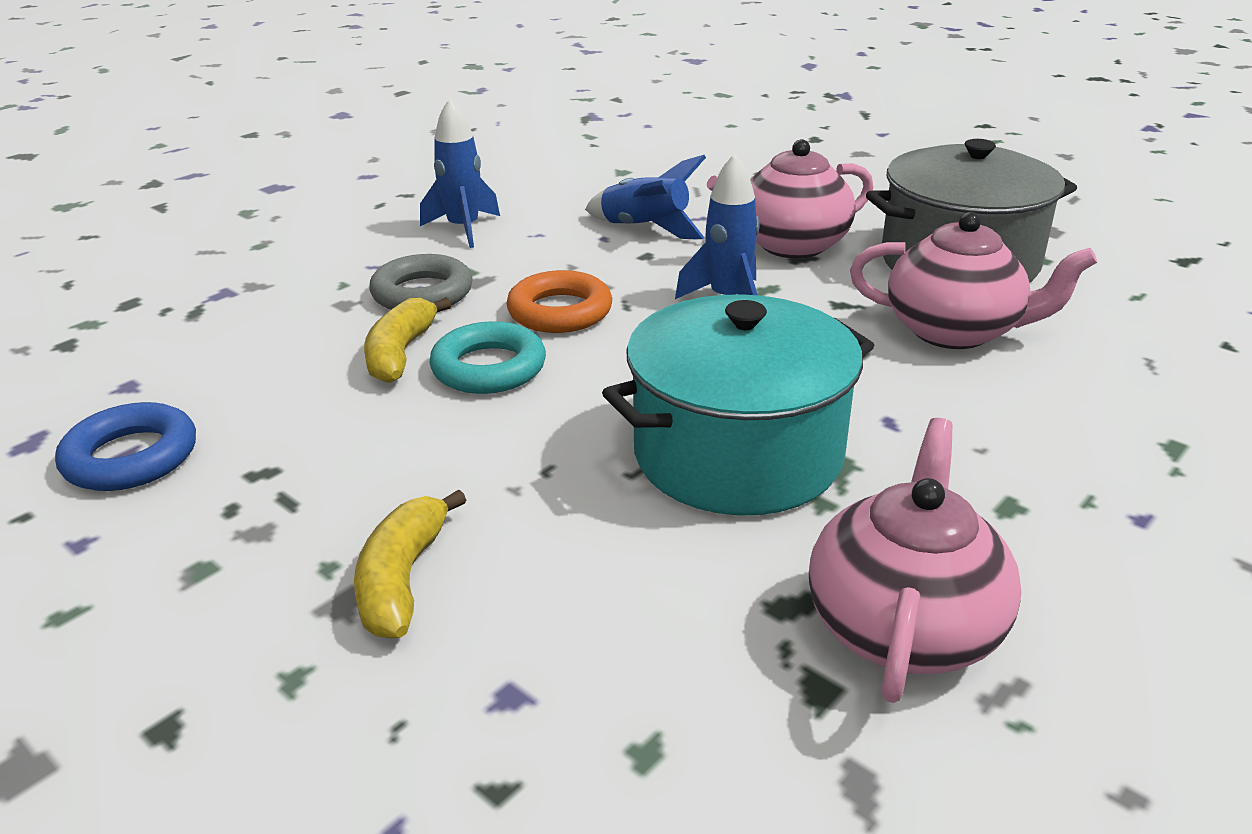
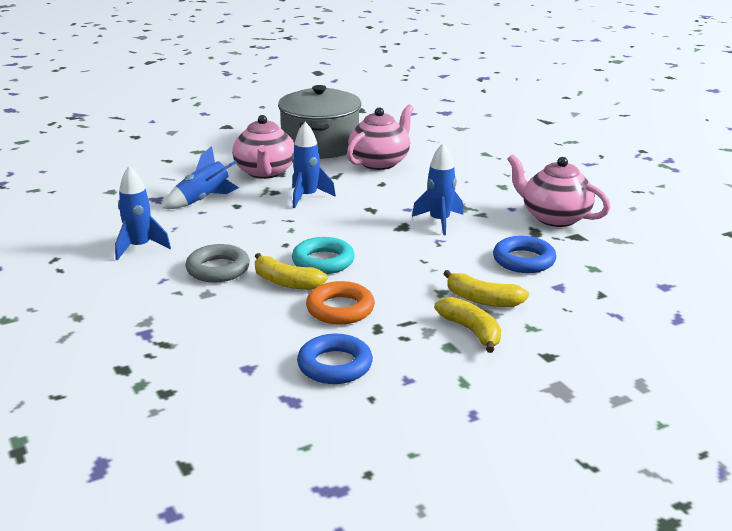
camera: 70 degrees left, 5 degrees down
(264, 589) = (472, 331): none -> yellow banana
(560, 311) = (280, 236): orange ring -> orange ring (340, 309)
(621, 610) = (523, 260): none -> blue ring
(737, 454) = (439, 221): turquoise pot -> blue rocket

